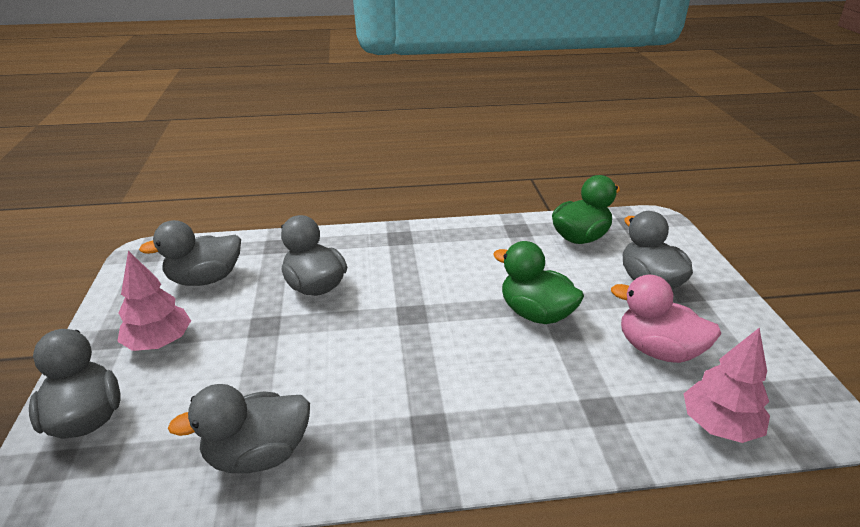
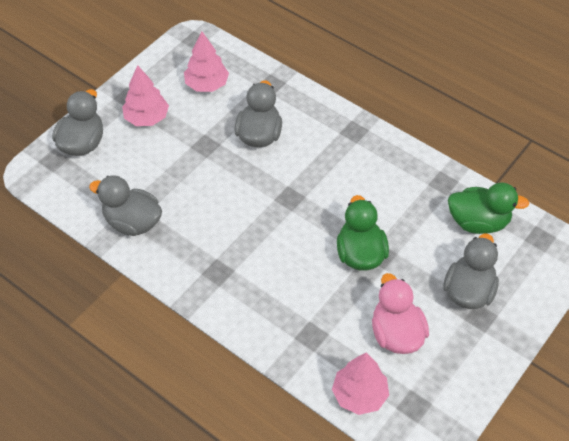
camera: 45 degrees right, 20 degrees up
(205, 279) = (207, 85): grey duck -> pink tree

